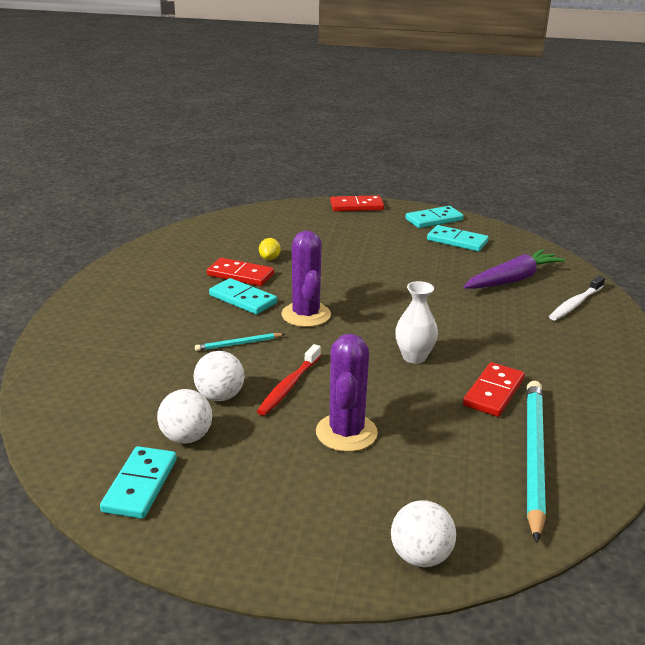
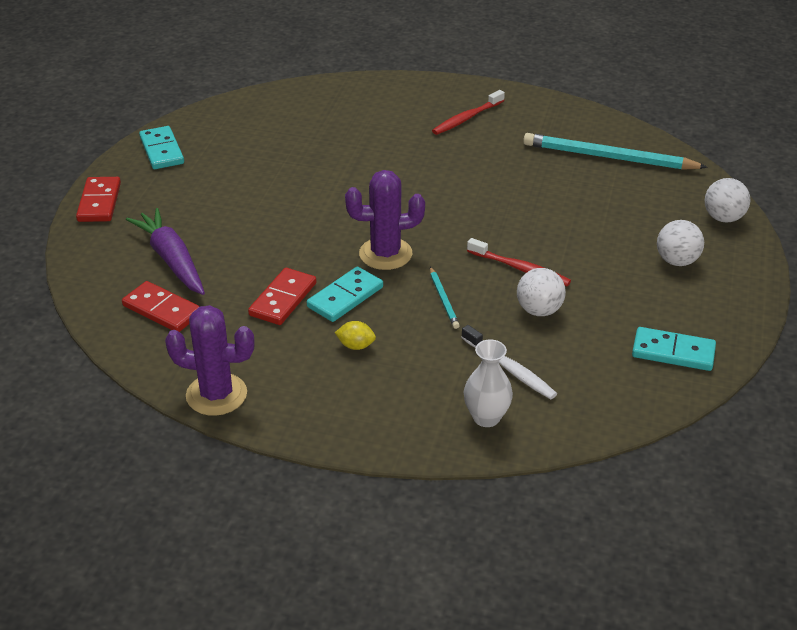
camera: 85 degrees left, 10 degrees up
(186, 437) = (604, 329): white ball -> white ball (677, 261)
(269, 258) = (242, 276): yellow lemon -> yellow lemon (356, 346)
(346, 433) = (588, 240): purple cactus -> purple cactus (216, 395)
(414, 357) = (470, 195): white vase -> white vase (486, 417)
(457, 241) = (226, 142): turquoise domino -> none
(493, 392) = (525, 162): red domino -> red domino (162, 310)
(513, 279) = (325, 123): purple carrot -> purple carrot (171, 260)
(567, 354) = (466, 118): none -> red toothbrush
(575, 304) = (378, 99): white toothbrush -> white toothbrush (510, 369)

